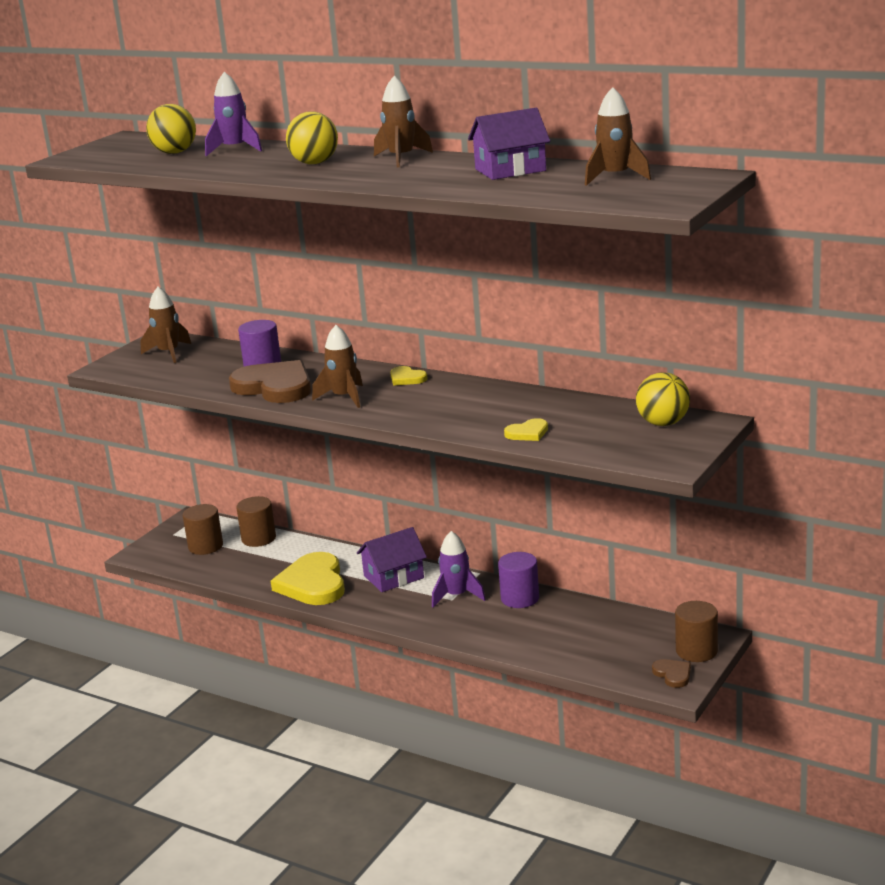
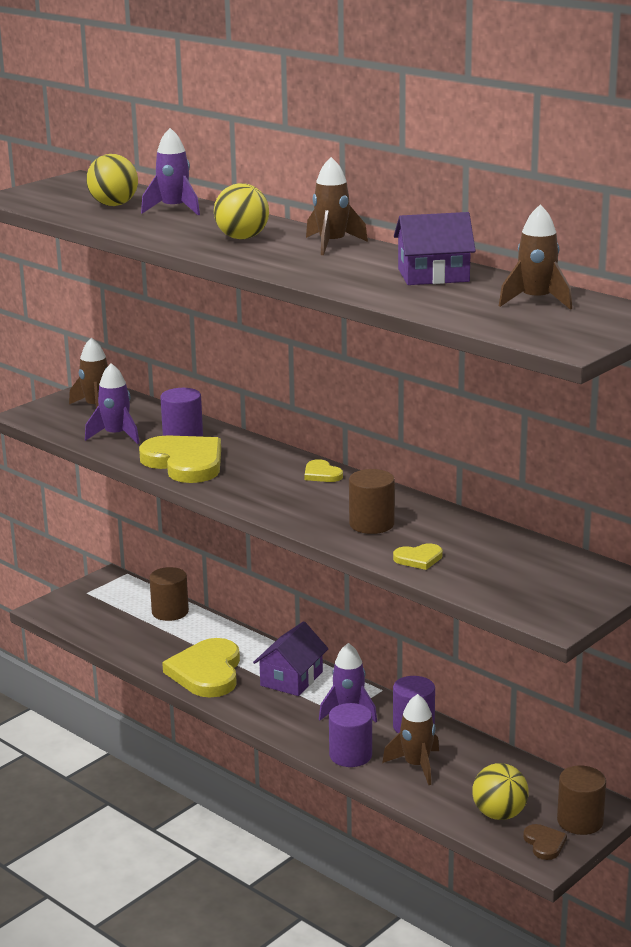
camera: 10 degrees right, 0 degrees up
(199, 373) = (116, 435): none -> purple rocket
(205, 546) = (114, 612): brown cylinder -> brown cylinder (371, 524)
(275, 387) = (185, 463): brown heart -> yellow heart
(344, 397) = (248, 486): brown rocket -> brown rocket (416, 765)
(393, 577) = (291, 678): purple house -> purple house turned 45 degrees counterclockwise
(472, 631) = (350, 755): none -> purple cylinder
(663, 423) = (566, 571): yellow ball -> yellow ball (499, 814)

